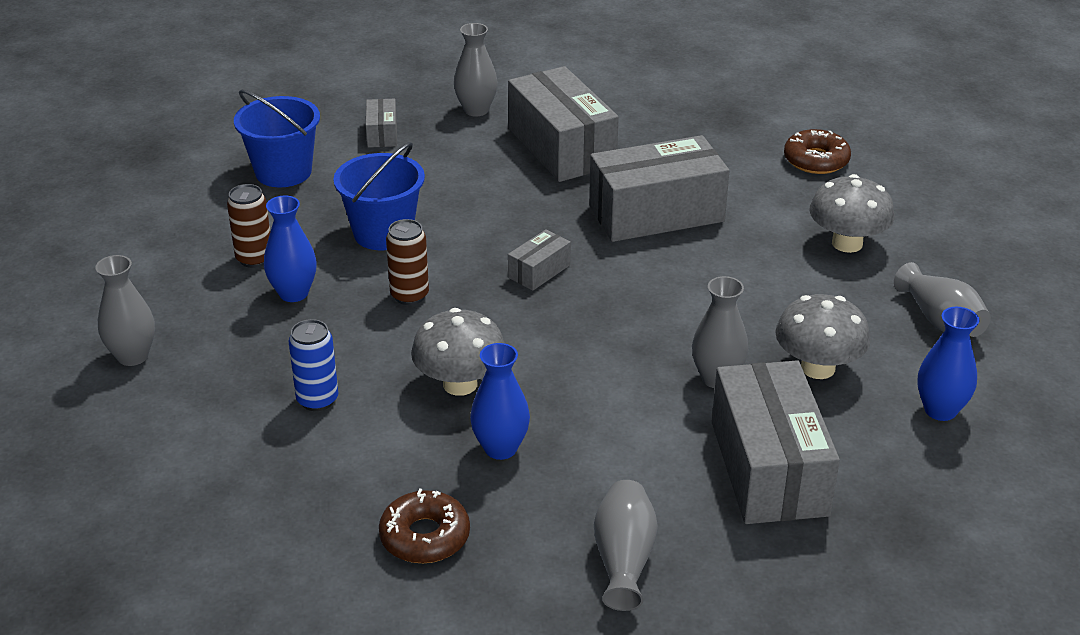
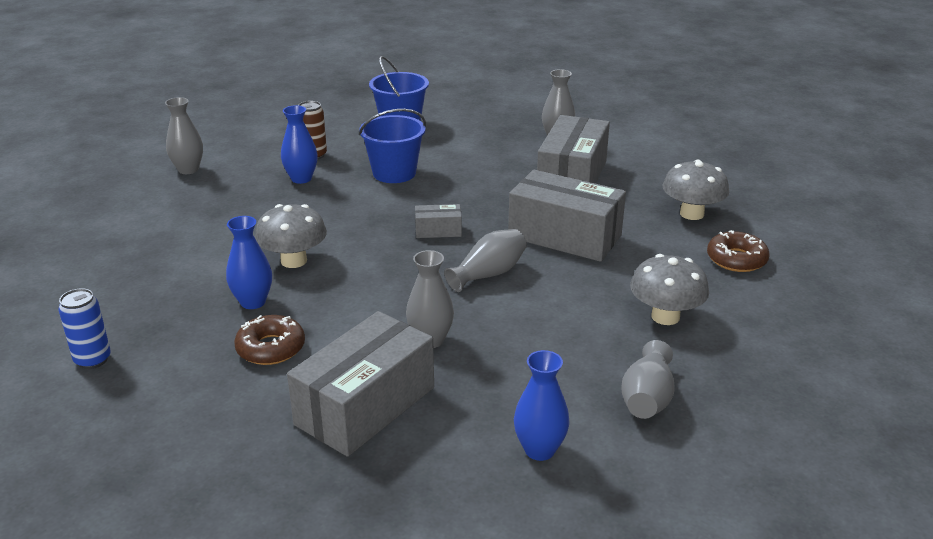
camera: 45 degrees right, 5 degrees down
(317, 400) = (220, 230): blue can -> blue can (93, 360)
(382, 134) = (483, 128): grey box -> none
(409, 295) = (351, 207): brown can -> none
(425, 536) = (143, 318): brown donut -> brown donut (271, 348)
(624, 559) = (202, 395): grey vase -> grey vase (488, 274)
(817, 368) = (504, 373): grey mushroom -> grey mushroom (691, 214)

